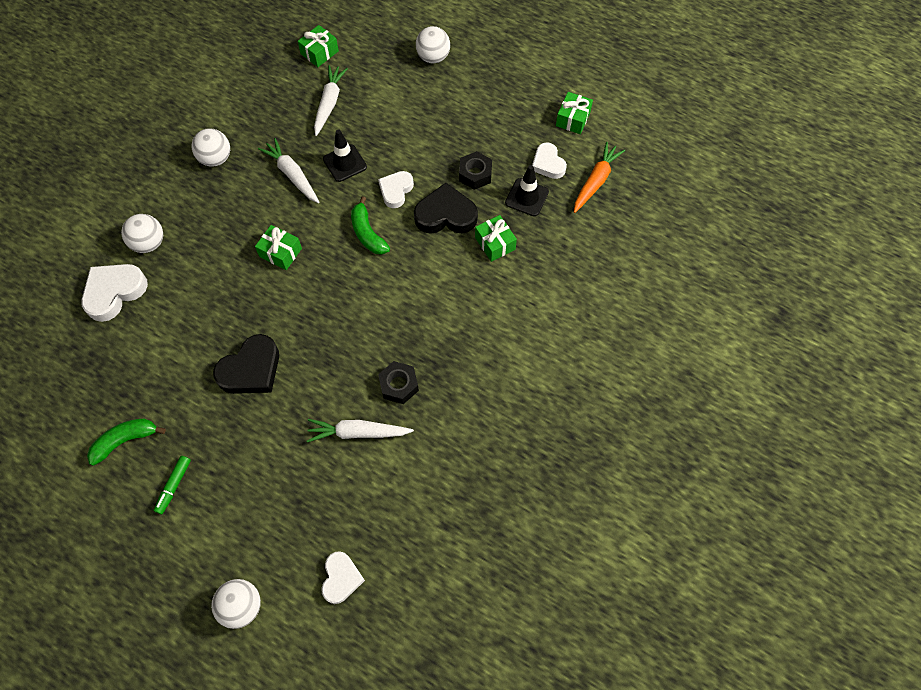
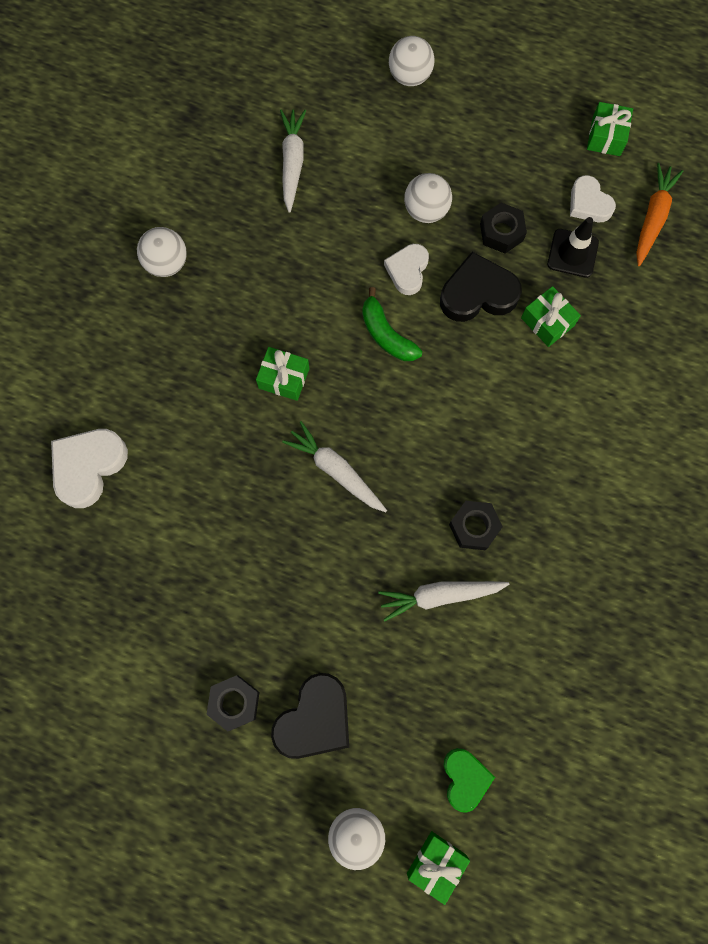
camera: 10 degrees left, 10 degrees up
(125, 441) = (158, 657): green banana -> none
(149, 243) = (113, 393): white ball -> white ball (426, 210)
(174, 486) = (234, 702): green marker -> black nut
(251, 369) = (288, 538): black heart -> black heart (315, 718)
(292, 175) = (271, 270): white carrot -> white carrot (336, 470)
(319, 52) = (261, 92): green gift -> green gift (436, 864)
(341, 578) = (465, 778): white heart -> green heart
(345, 163) = (333, 243): black traffic cone -> none

